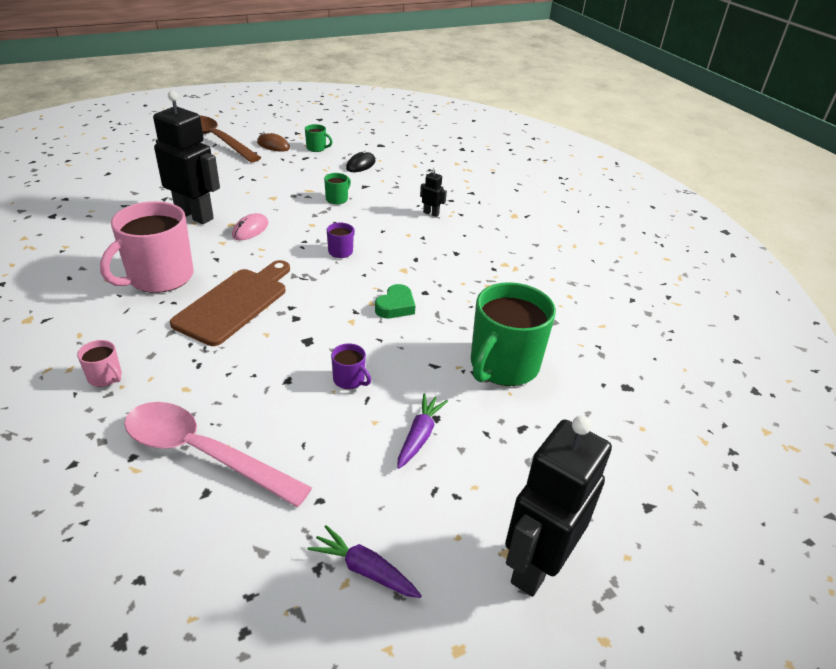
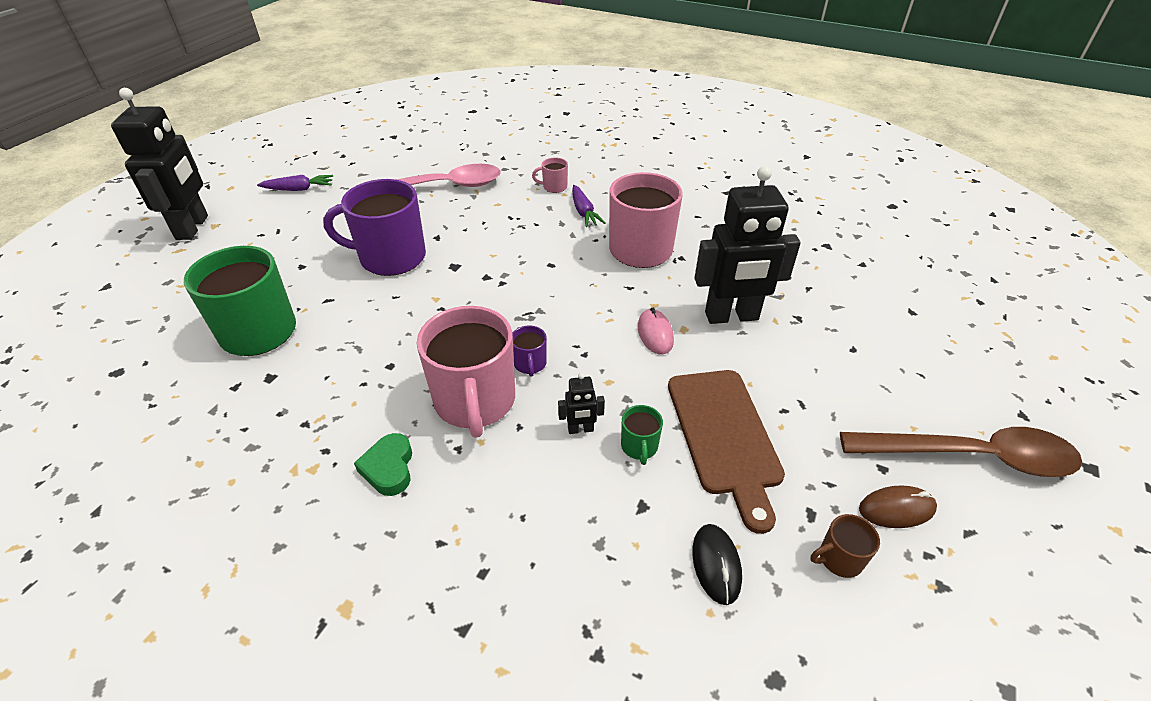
camera: 145 degrees right, 5 degrees up
(235, 303) = (550, 262): brown cutting board -> brown cutting board (724, 436)
(317, 148) = (839, 559): green mug -> brown mug
(349, 380) = (390, 258): purple mug -> purple mug, size x2.33
(393, 250) = (475, 402): none -> pink mug
(395, 306) = (407, 333): green heart -> green heart (389, 468)
(419, 436) = (307, 251): purple carrot -> purple carrot (584, 212)
(431, 213) = (486, 509): black robot -> black robot (580, 429)

